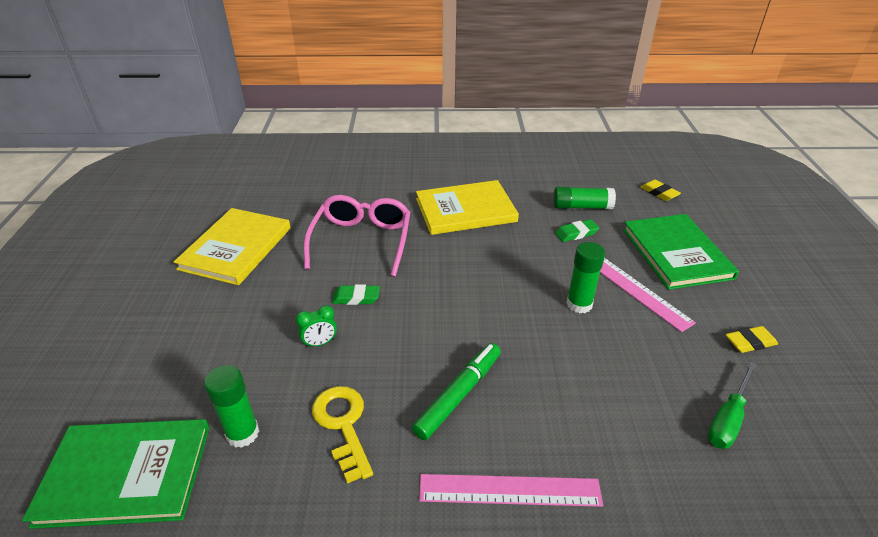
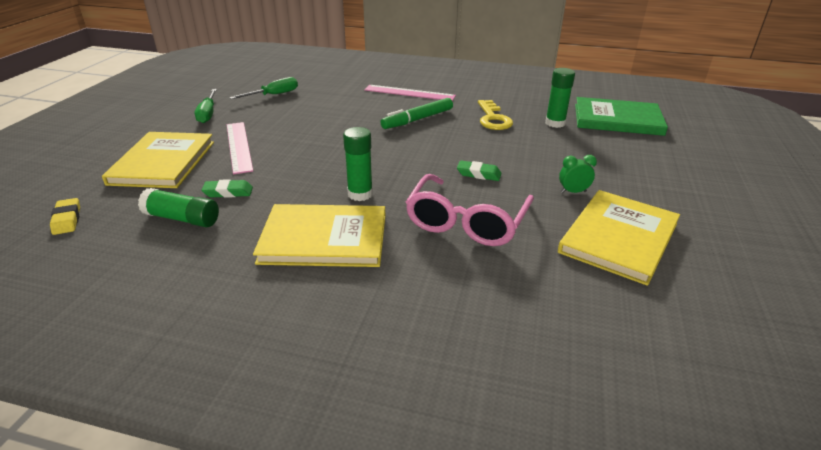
camera: 165 degrees left, 5 degrees down
(320, 343) = (510, 152): green clock -> green clock (573, 192)
(579, 304) = (294, 145): green glue stick -> green glue stick (360, 194)
(676, 253) = (163, 162): green book -> yellow book
(750, 342) = (208, 114): yellow eraser -> green screwdriver

